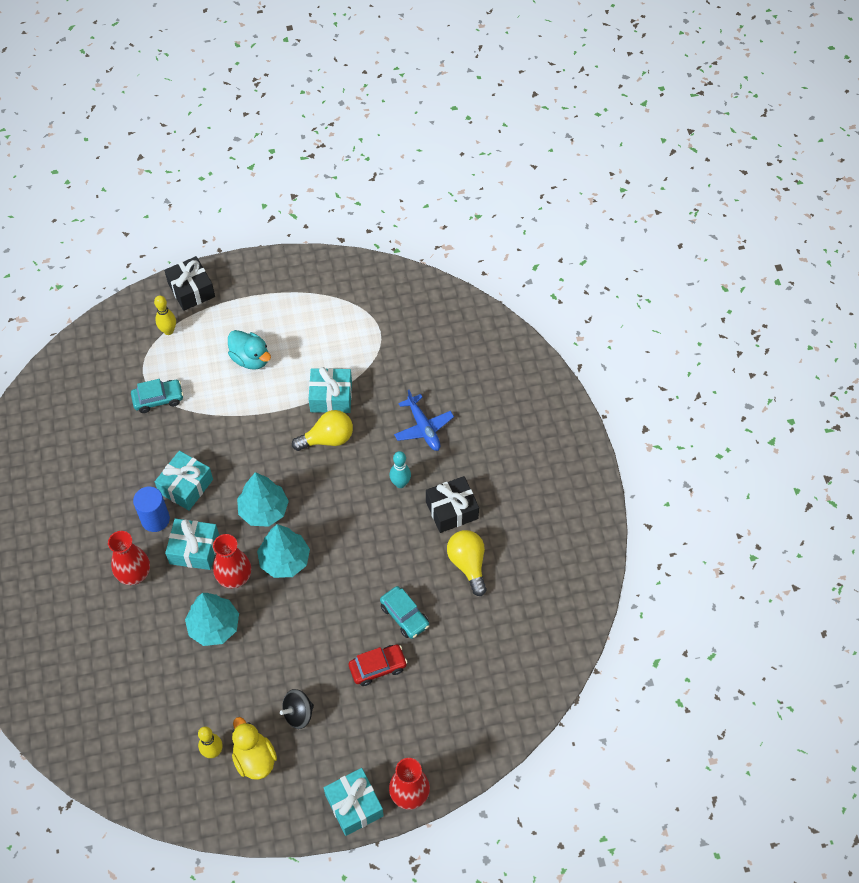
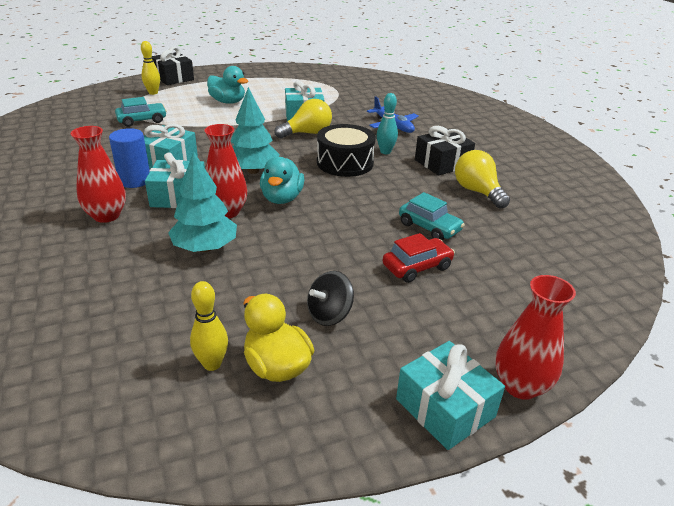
camera: 10 degrees left, 25 degrees down
(284, 560) = (282, 198): turquoise tree -> turquoise duck
(354, 502) = (345, 163): none -> black drum

